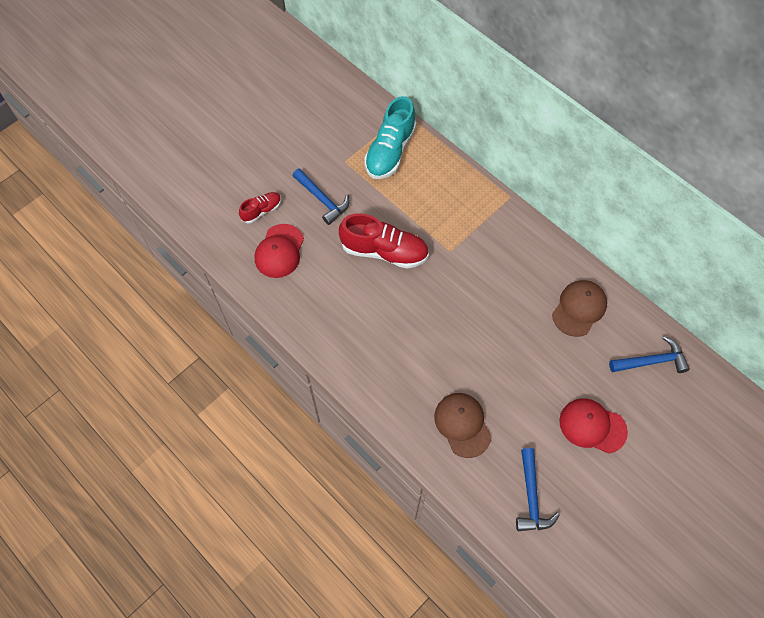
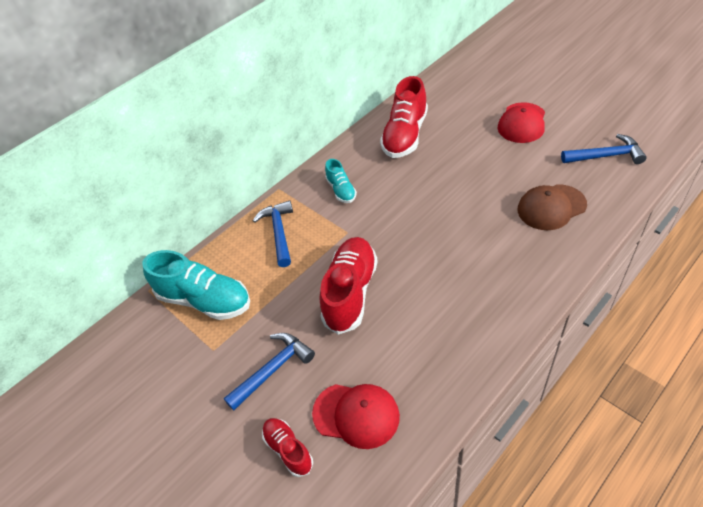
camera: 85 degrees left, 15 degrees down
(503, 248) = (341, 190): none -> turquoise shoe
(579, 308) = (405, 135): brown cap -> red shoe
(651, 361) = (450, 93): blue hammer -> blue hammer (279, 232)

